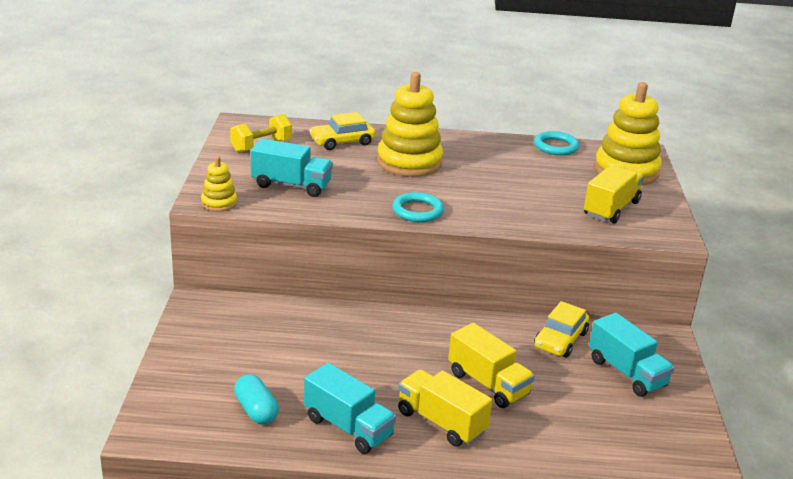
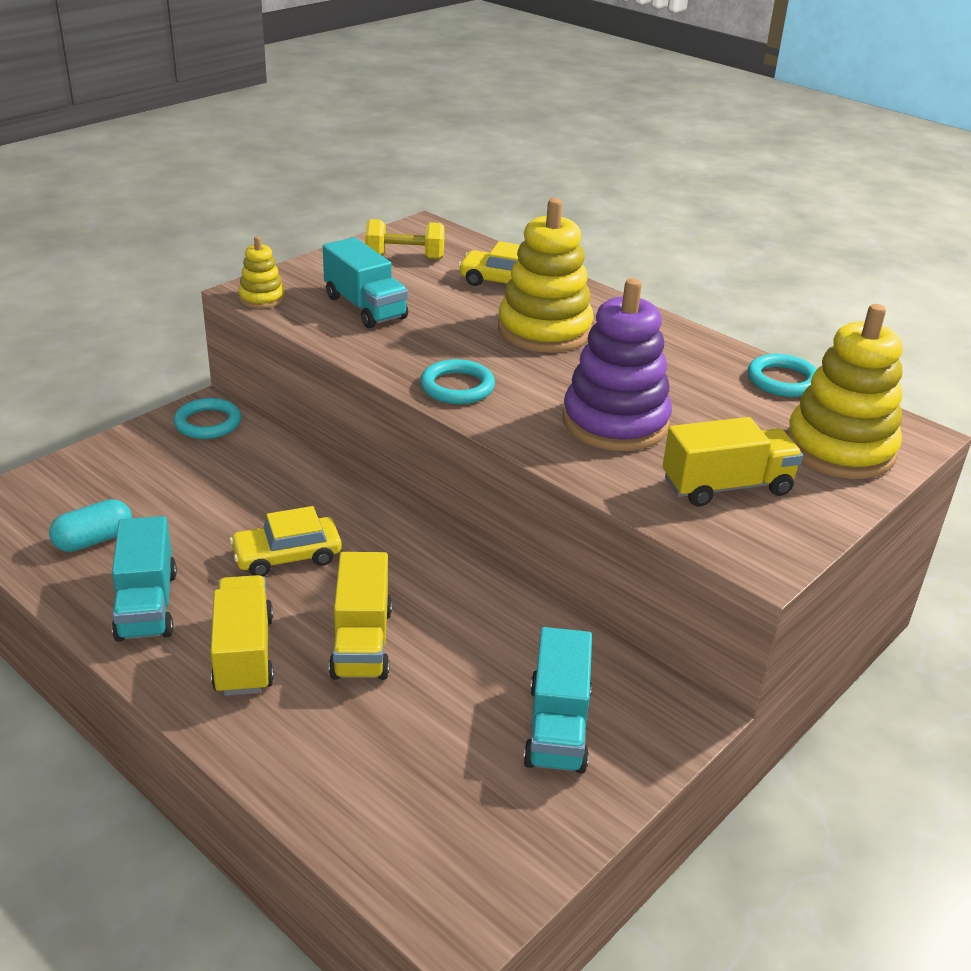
camera: 40 degrees right, 5 degrees up
(212, 310) = (208, 423): none -> turquoise ring
(256, 410) = (94, 540): turquoise capsule -> turquoise capsule turned 45 degrees clockwise
(519, 198) = (615, 422): none -> purple stacking toy
(560, 340) = (531, 640): yellow car -> yellow car (287, 556)

